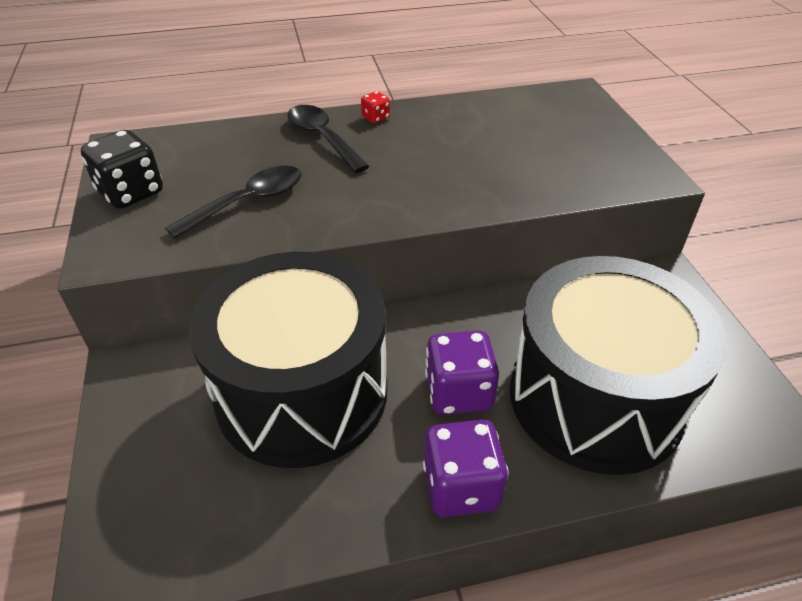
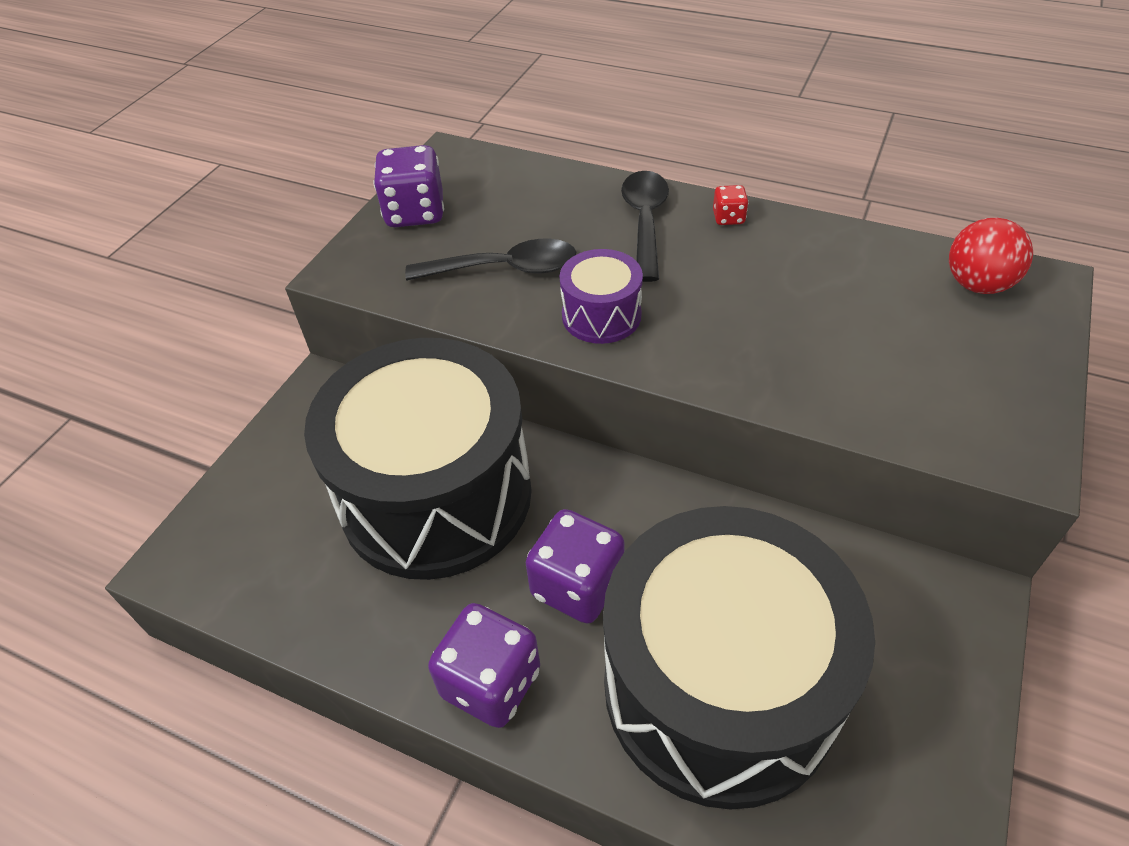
camera: 40 degrees right, 5 degrees up
(131, 193) = (415, 213): black dice -> purple dice
(351, 203) = (601, 315): none -> purple drum
(549, 104) = (977, 285): none -> red ball

